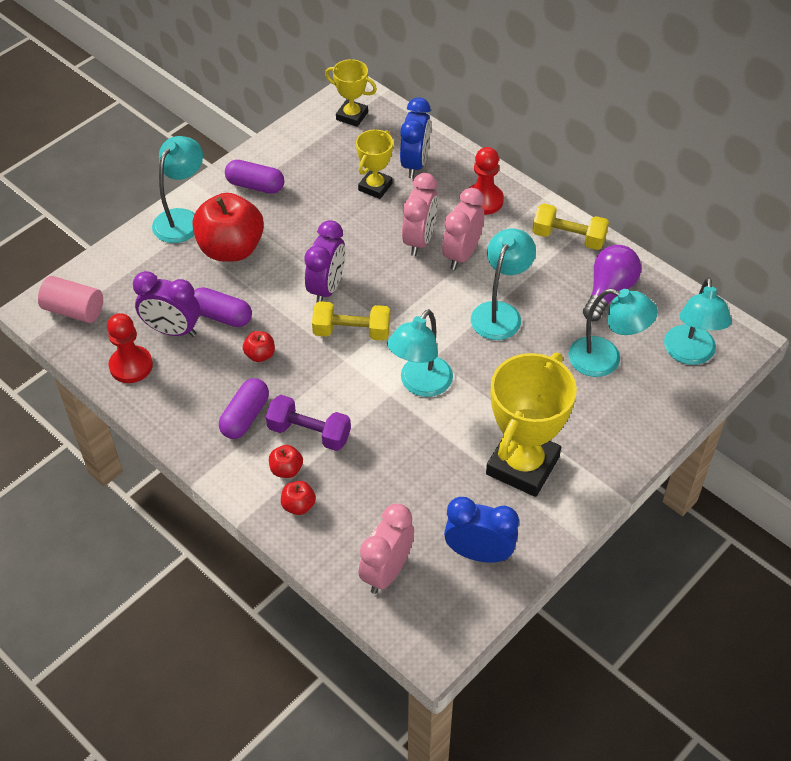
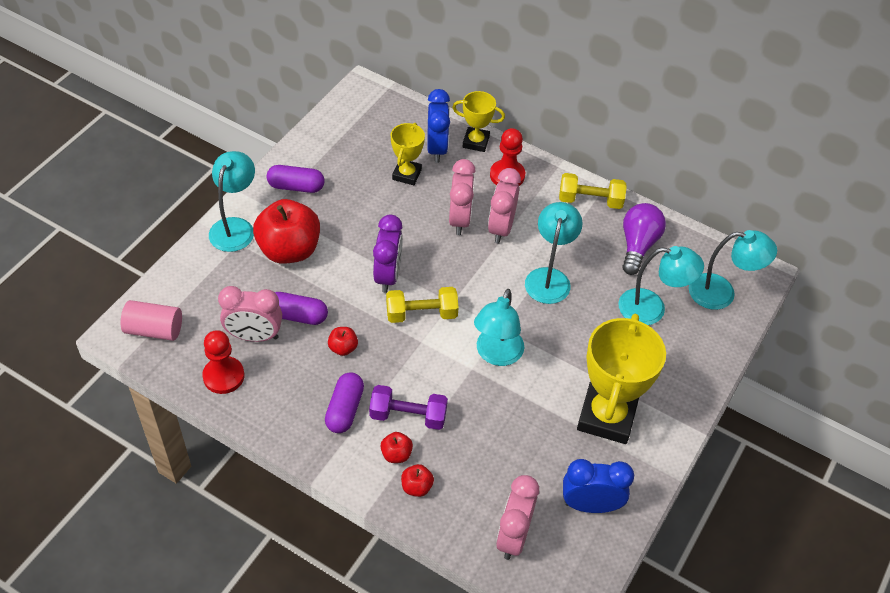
camera: 15 degrees left, 0 degrees up
(172, 330) = (254, 336): purple clock -> pink clock
(352, 116) = (368, 110): yellow trophy -> yellow trophy (476, 142)
(690, 354) = (721, 293): turquoise lamp -> turquoise lamp turned 75 degrees counterclockwise

